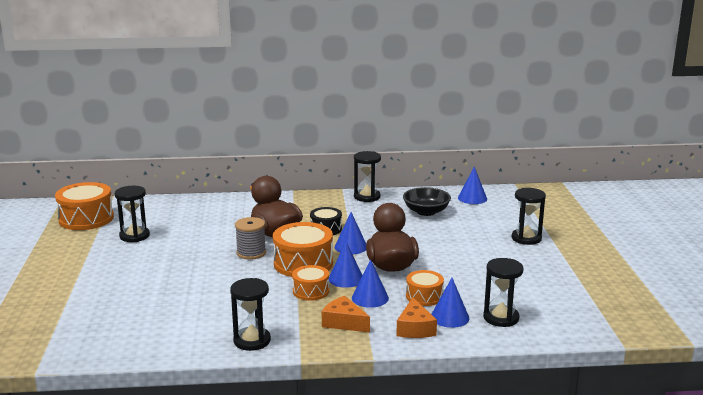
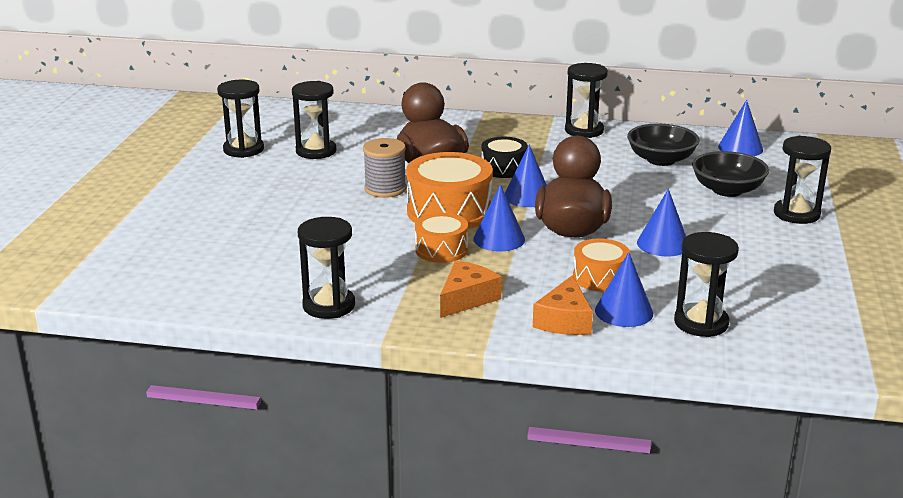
camera: 15 degrees right, 5 degrees up
(86, 219) = (194, 121): orange drum -> none
(188, 231) = (316, 151): none -> black hourglass
(344, 322) = (466, 298): orange cheese -> orange cheese turned 75 degrees clockwise
(370, 298) = (520, 269): blue cone -> blue cone (663, 244)
(477, 227) = (727, 190): none -> black bowl

